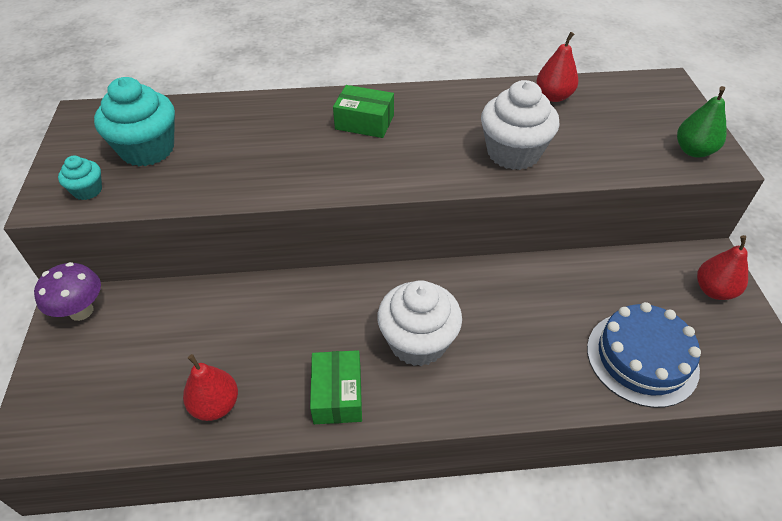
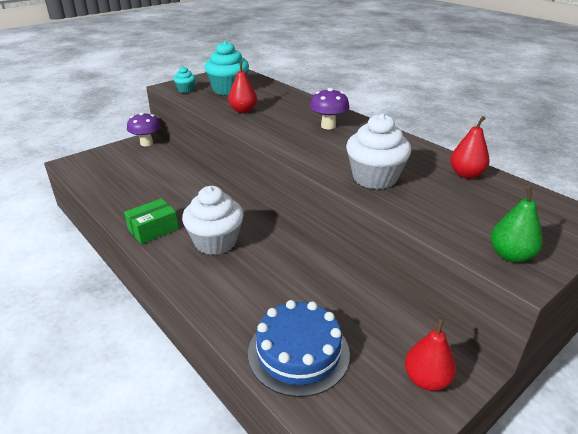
camera: 55 degrees right, 15 degrees down
(215, 405) = (119, 197): red pear -> red pear (243, 110)
(364, 122) = (328, 126): green box -> purple mushroom

